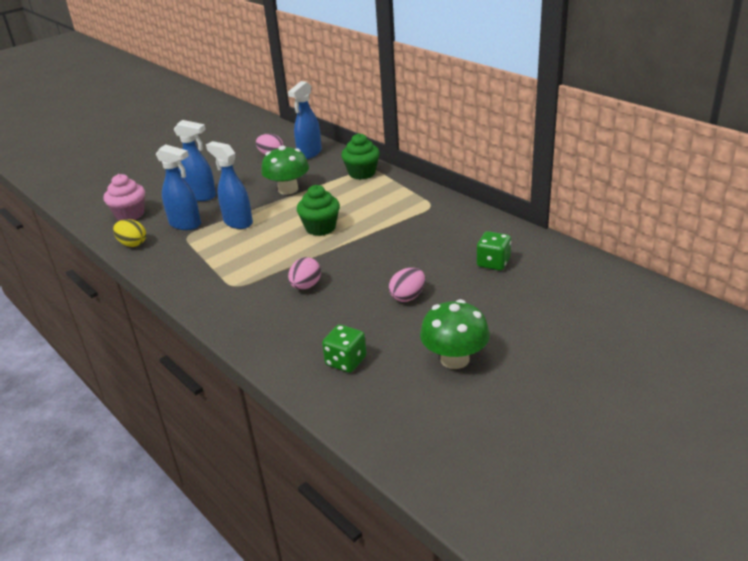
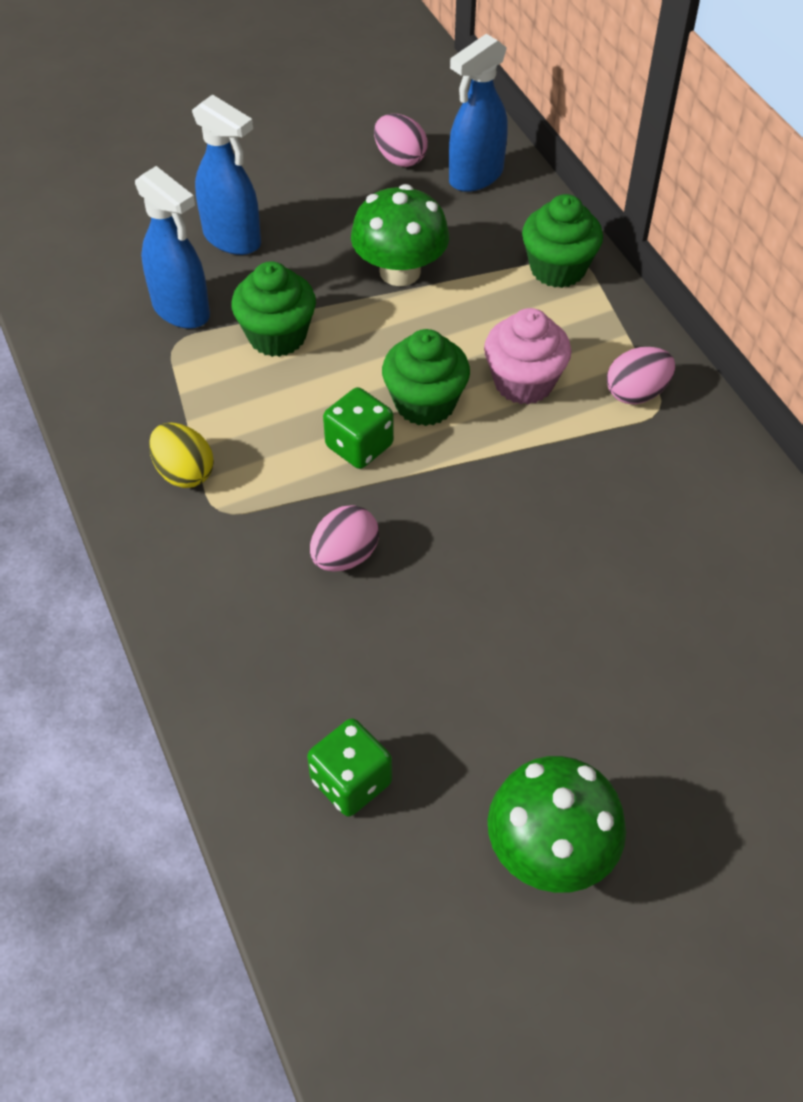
camera: 15 degrees right, 20 degrees up
(130, 214) = (91, 250): pink cupcake -> pink cupcake (523, 382)
(132, 244) = (73, 334): yellow egg -> yellow egg (184, 472)
(238, 222) = (277, 336): blue spray bottle -> green cupcake
(408, 297) = (523, 652): pink egg -> pink egg (636, 393)
(493, 263) = (721, 616): green dice -> green dice (359, 446)

